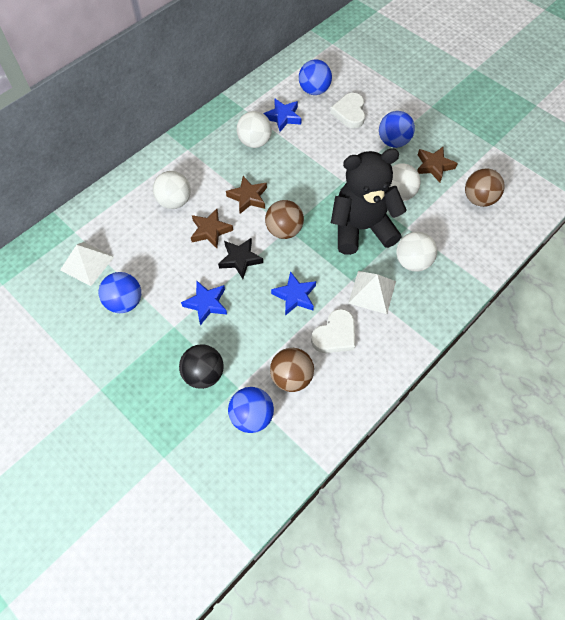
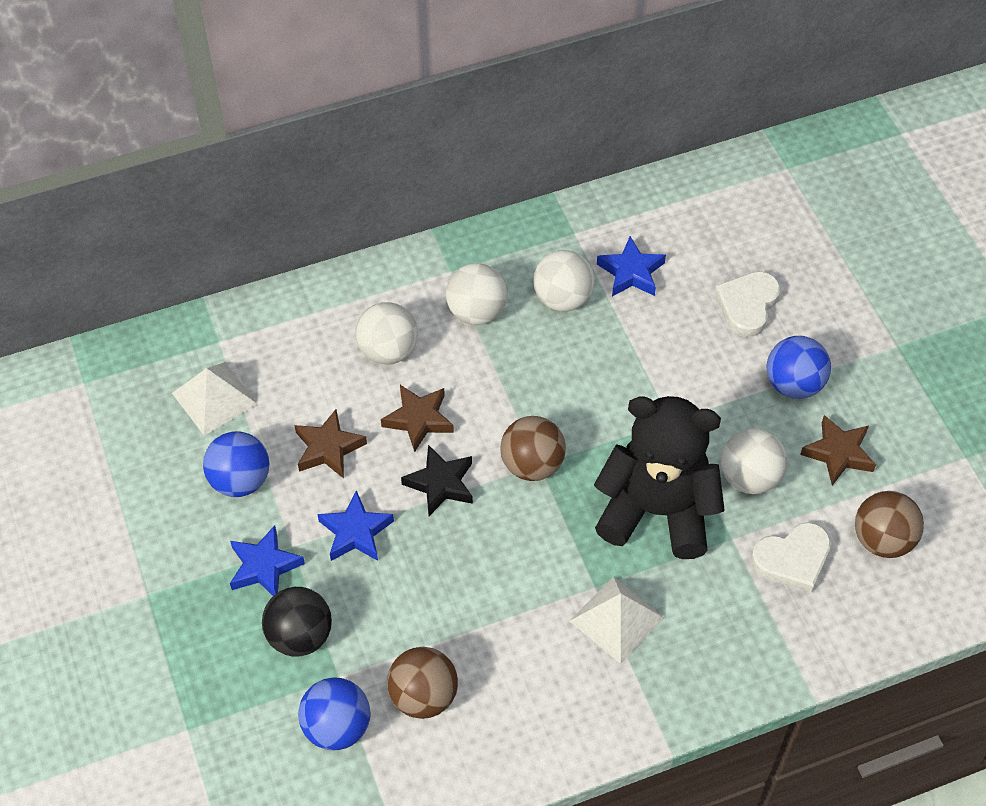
camera: 25 degrees right, 5 degrees down
(248, 197) = (504, 388): brown star -> brown star (328, 448)
(295, 296) = (494, 575): blue star -> blue star (264, 566)
(314, 90) = (708, 243): blue ball -> none
(335, 335) = (522, 661): white heart -> white heart (792, 559)
(412, 262) = (709, 598): white ball -> white ball (476, 311)

